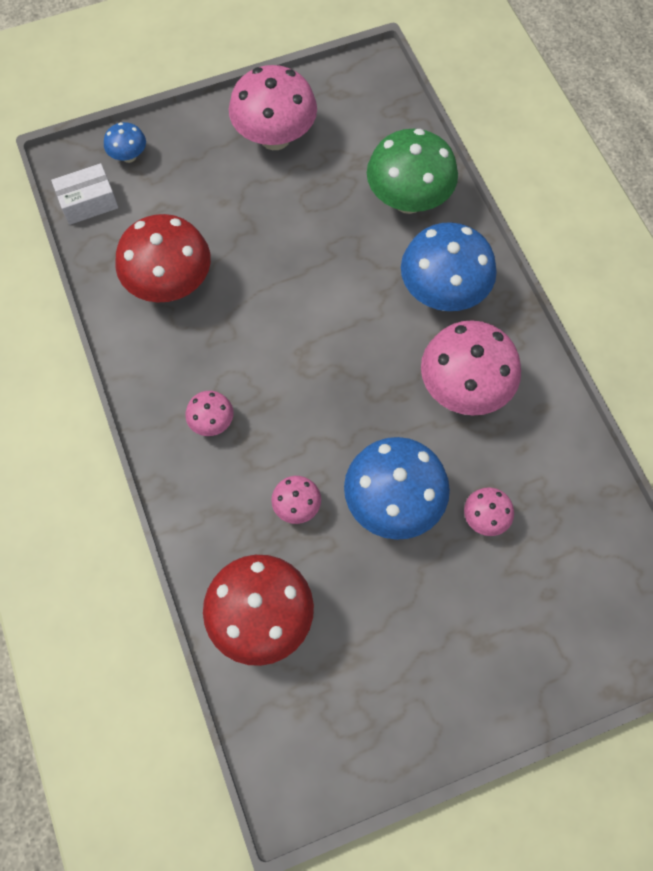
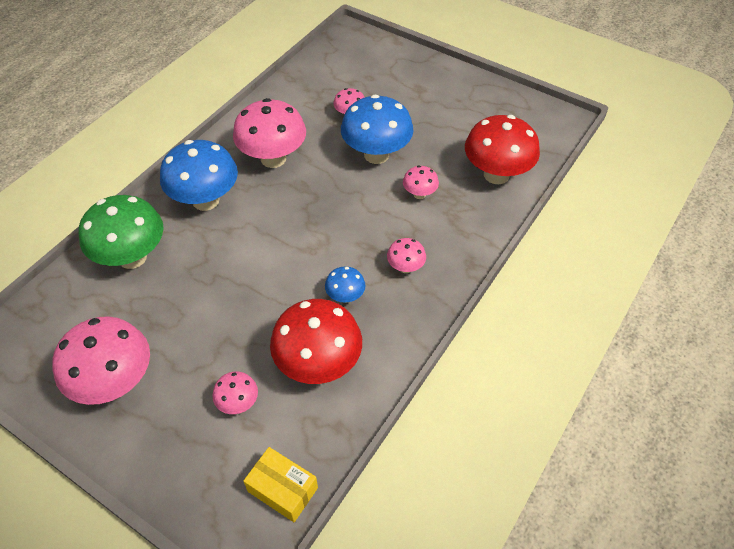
camera: 125 degrees left, 15 degrees down
(88, 202) = (282, 489): white box -> yellow box
(129, 156) = (207, 492): blue mushroom -> blue mushroom (345, 296)
(184, 209) = (238, 403): none -> pink mushroom

